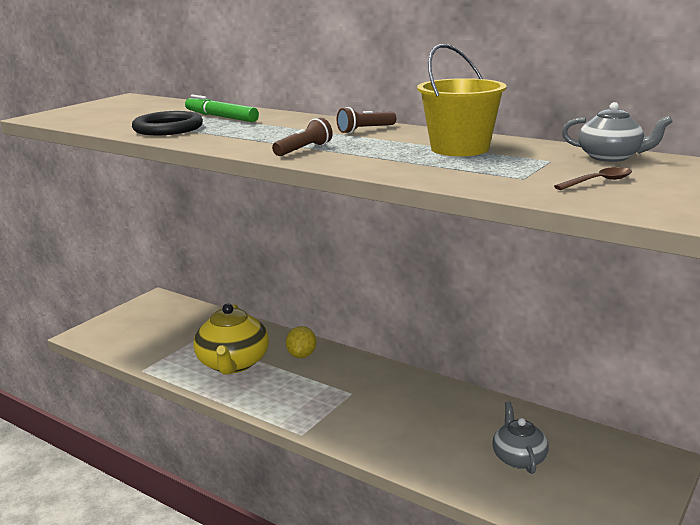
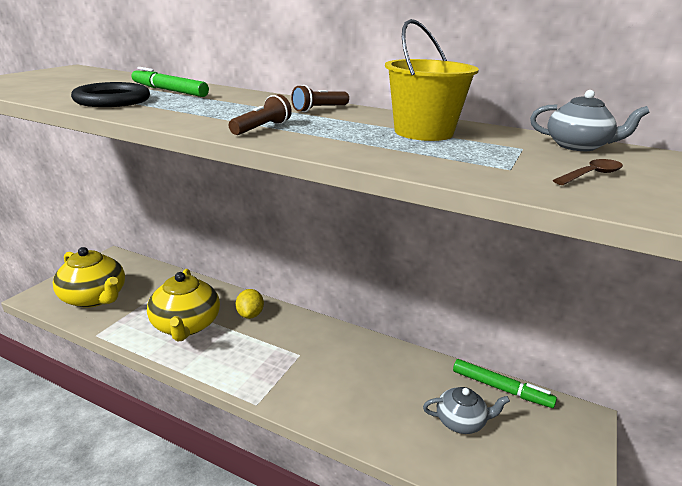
camera: 10 degrees left, 5 degrees up
(140, 337) = (95, 298): none -> yellow teapot
(518, 458) = (461, 421): grey teapot -> grey teapot turned 105 degrees clockwise
(572, 430) = (501, 388): none -> green marker

